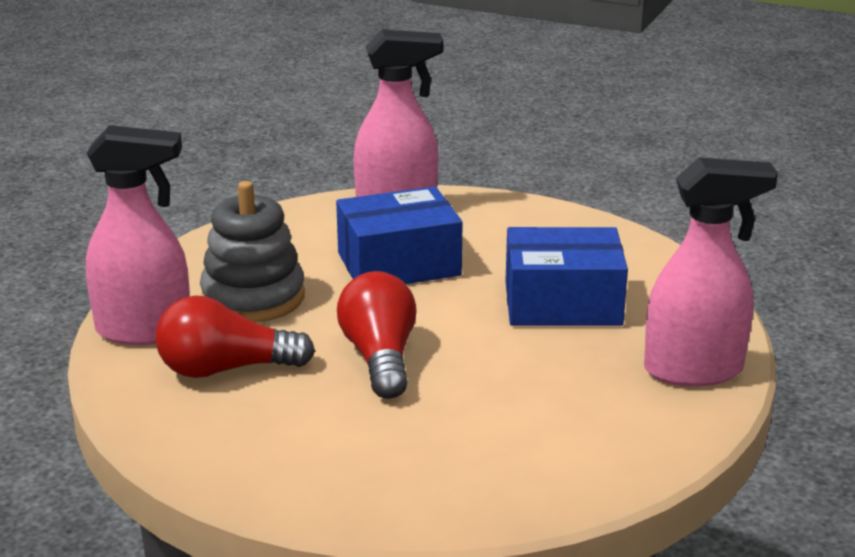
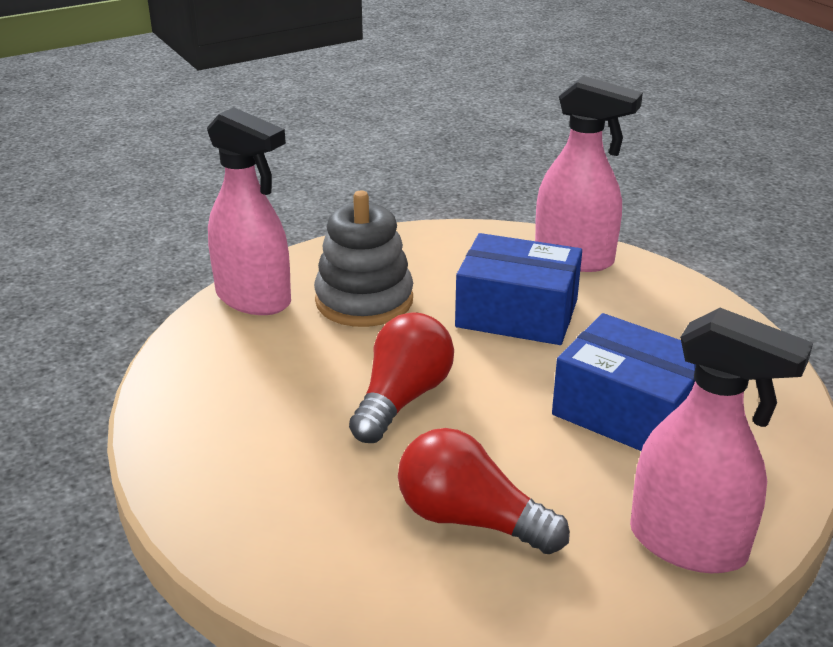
camera: 35 degrees right, 5 degrees up
(226, 369) = (273, 358): red light bulb -> red light bulb (470, 519)

